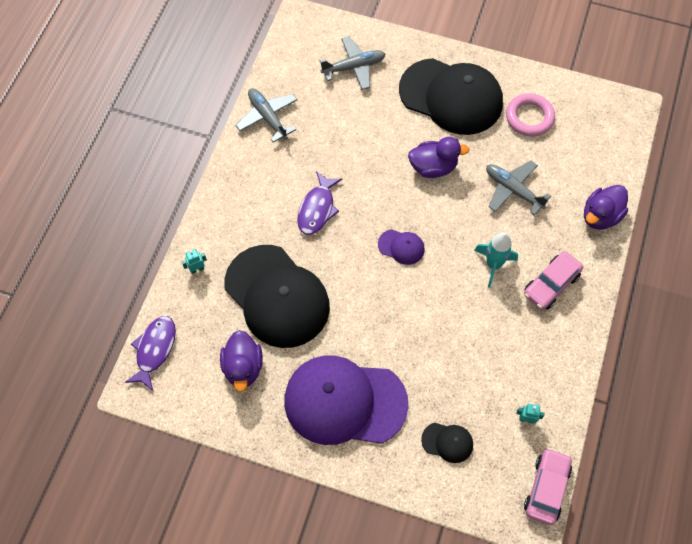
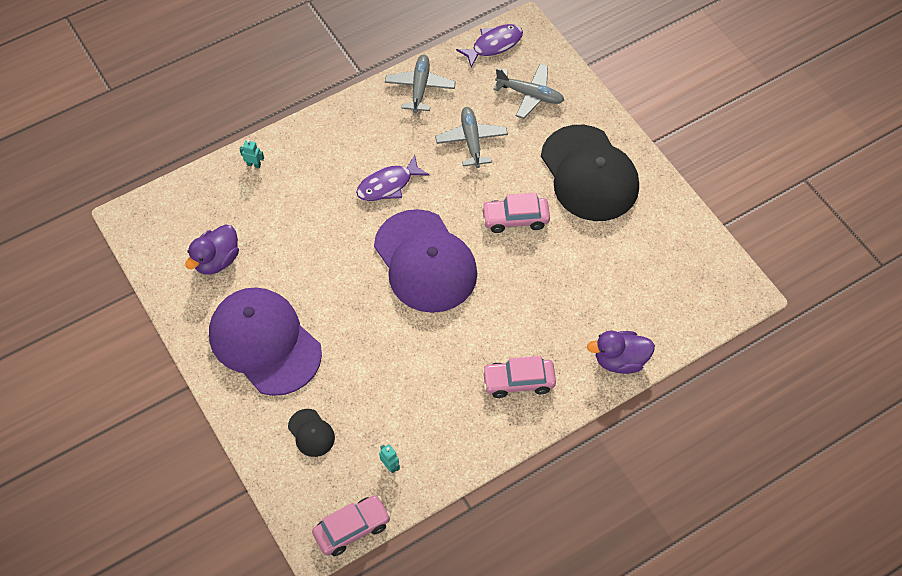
camera: 40 degrees right, 5 degrees down
(154, 350) = (167, 200): purple fish -> purple fish (494, 45)
(277, 296) = (292, 228): black cap -> none
(401, 247) = (425, 261): purple cap -> purple cap, size x2.42
(433, 167) = (515, 219): purple duck -> pink car
(493, 265) = (486, 330): turquoise rocket -> none
(513, 190) = (564, 284): grey plane -> grey plane (471, 141)
(529, 117) = (641, 237): pink ring -> none

